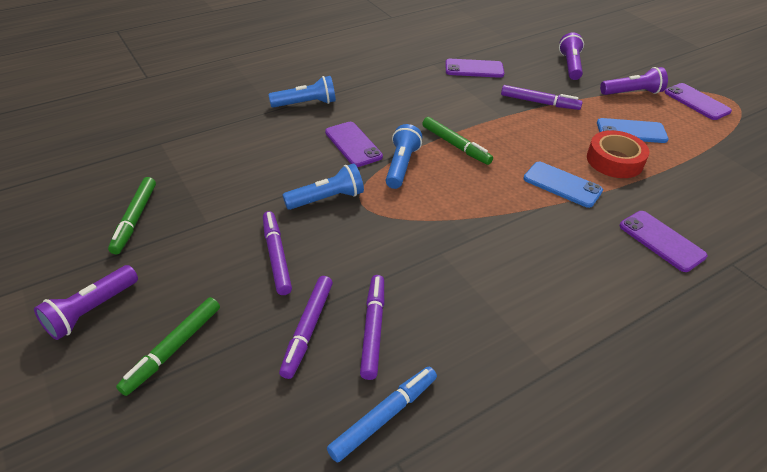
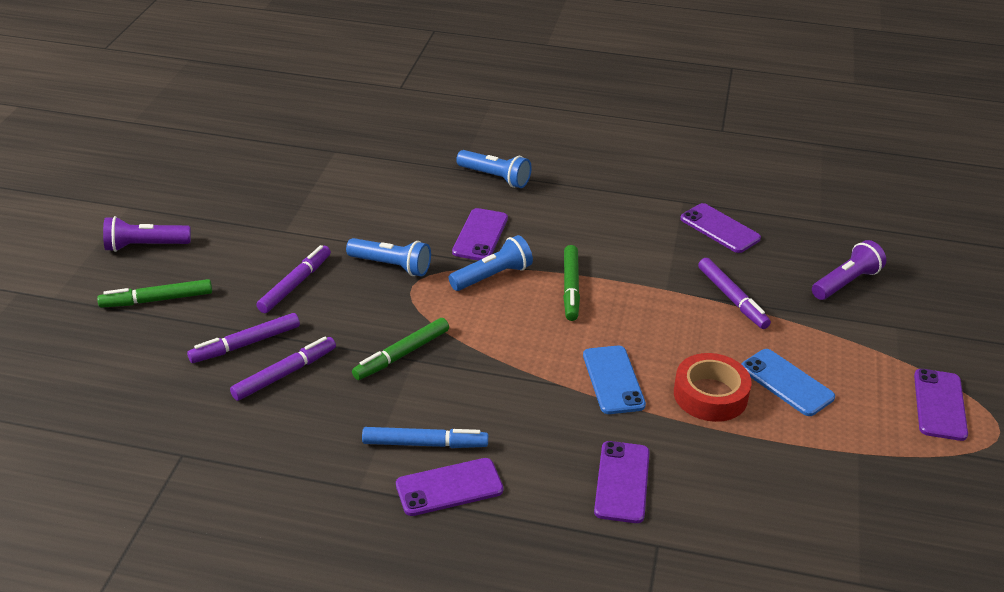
camera: 45 degrees right, 5 degrees down
(135, 219) = (244, 201): green marker -> green marker (402, 355)
(384, 416) = (213, 426): blue marker -> blue marker (425, 444)
(596, 321) = (449, 487): none -> purple phone
(632, 92) = (869, 349): purple flashlight -> none

